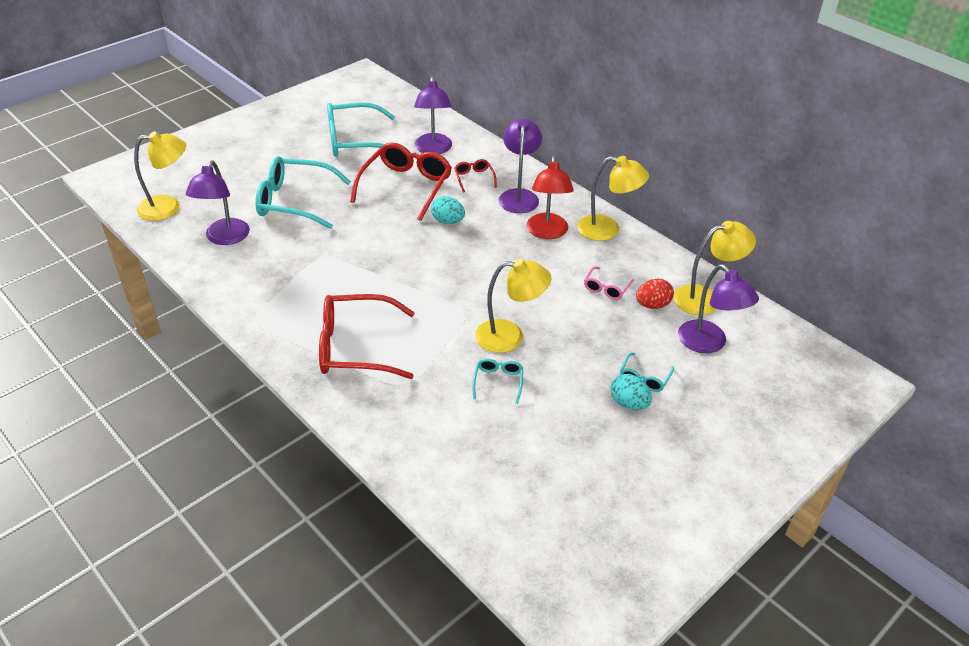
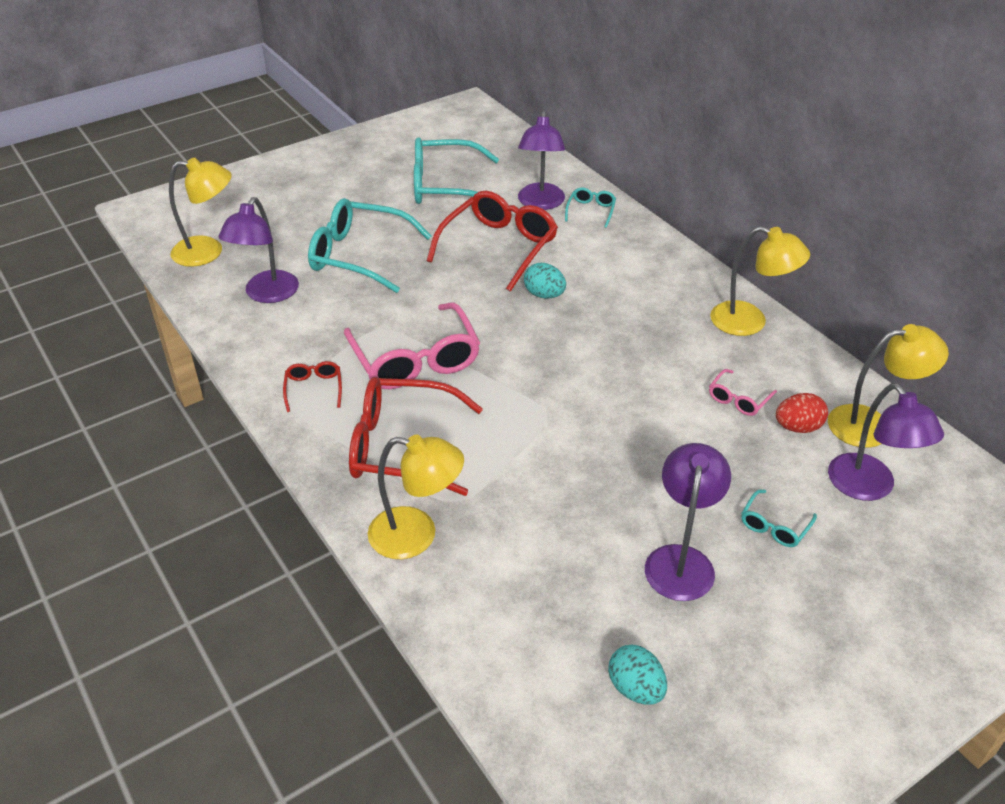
camera: 10 degrees right, 0 degrees up
(355, 280) = (415, 360): none -> pink glasses
(474, 178) = (586, 243): red glasses -> red glasses (314, 388)
(498, 382) = (577, 511): turquoise glasses -> turquoise glasses (591, 211)
(510, 337) = (601, 452): yellow lamp -> yellow lamp (416, 535)
(519, 196) = (640, 269): purple lamp -> purple lamp (681, 560)
(547, 232) = (670, 319): red lamp -> none
(628, 403) = (748, 559): turquoise egg -> turquoise egg (635, 688)

